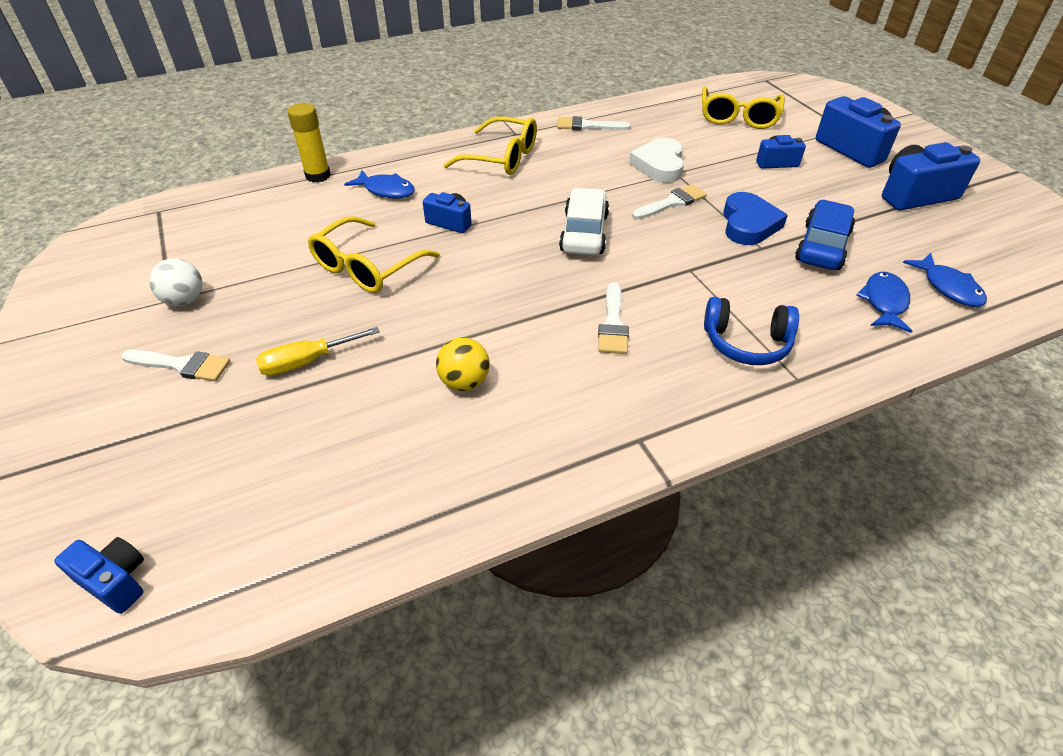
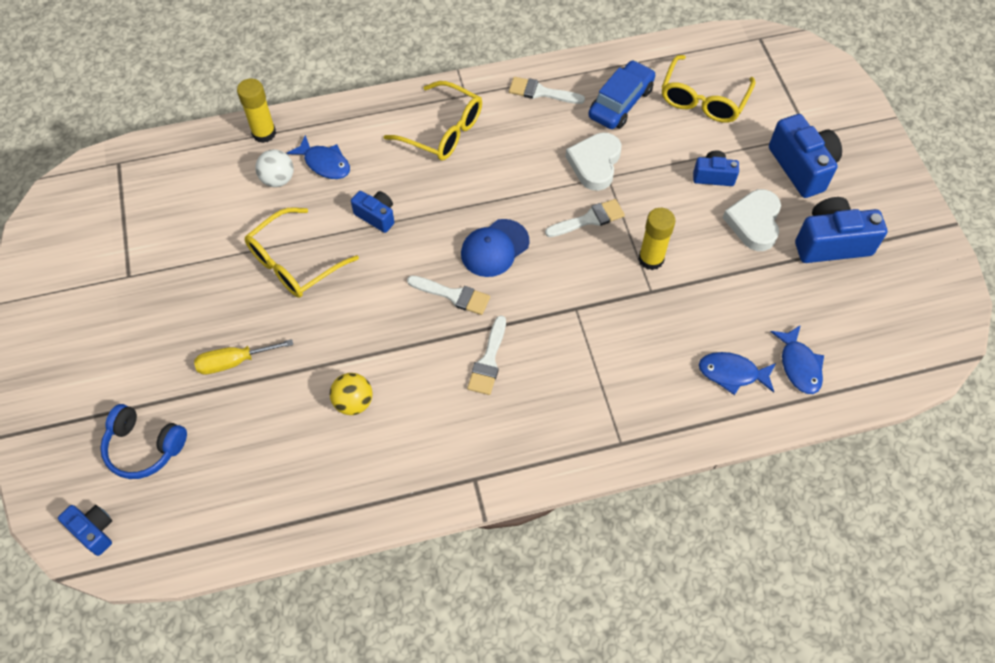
camera: 10 degrees right, 15 degrees up
(182, 365) = (138, 350): white brush -> white brush (453, 295)
(185, 300) = (140, 279): white ball -> white ball (278, 179)
(584, 233) = (494, 248): white car -> blue cap
(746, 343) = (593, 399): blue headphones -> blue headphones (144, 447)
(748, 224) = (651, 259): blue heart -> yellow glue stick
(822, 246) = (708, 298): blue car -> blue car (621, 103)
(833, 189) = (754, 222): none -> white heart
(884, 302) = (732, 373): blue fish -> blue fish turned 105 degrees counterclockwise

